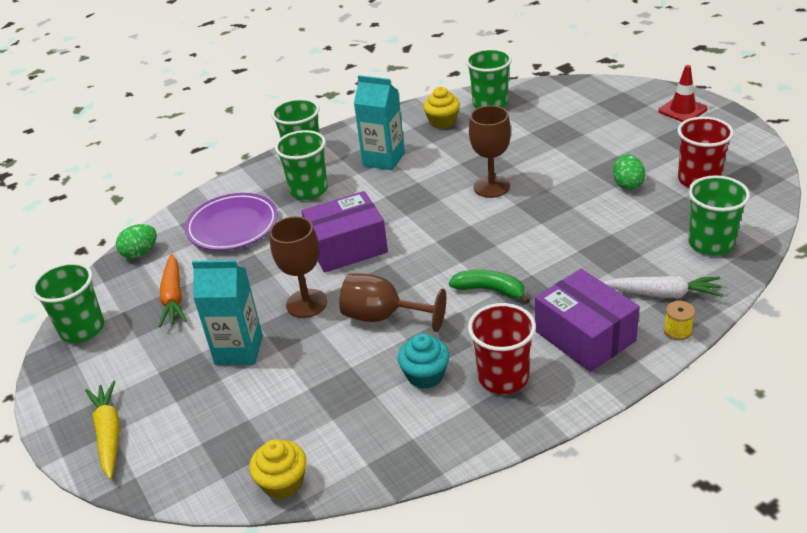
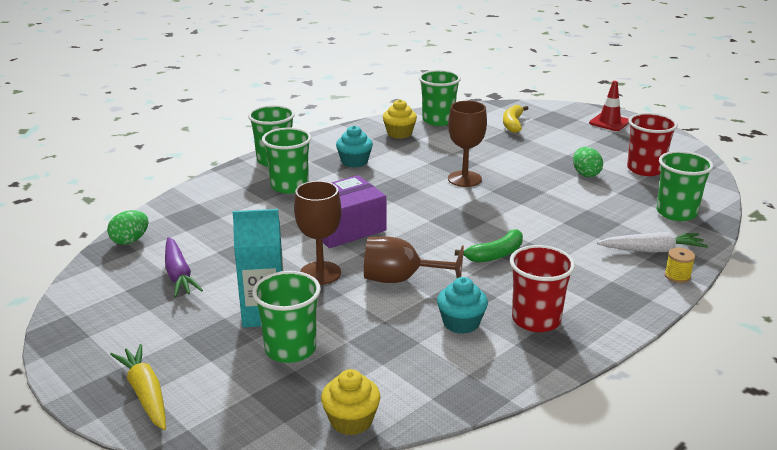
camera: 15 degrees left, 10 degrees down
(82, 329) = (86, 306): green cup -> green cup (290, 349)
(173, 297) = (179, 275): orange carrot -> purple carrot
(233, 226) = (222, 216): purple plate -> none
(384, 159) = (354, 161): turquoise carton -> turquoise cupcake
(490, 290) = (495, 254): green banana -> green banana turned 135 degrees clockwise
(570, 110) = (512, 124): none -> yellow banana
(585, 336) = (597, 284): purple box -> none

